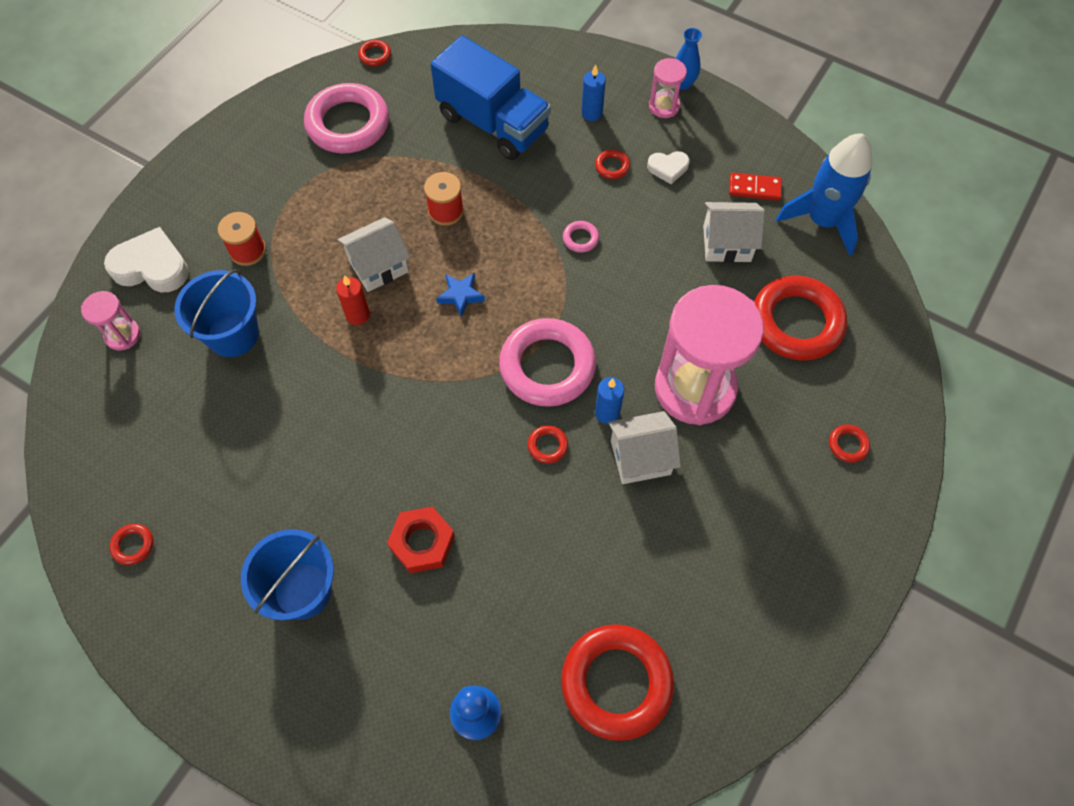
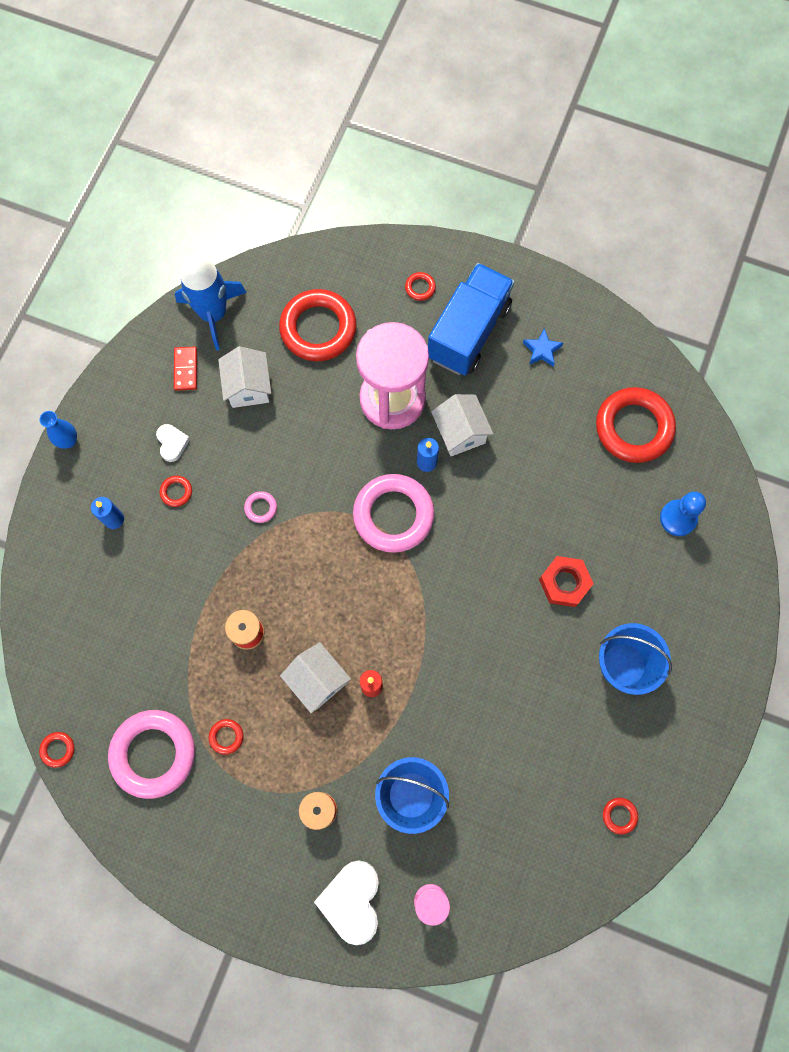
camera: 100 degrees left, 10 degrees up
(460, 295) = (336, 600): blue star -> blue star (542, 350)
(493, 123) = (136, 610): blue truck -> blue truck (468, 332)
(547, 446) = (464, 503): red ring -> red ring (226, 737)
(664, 106) = (99, 455): pink hourglass -> none

